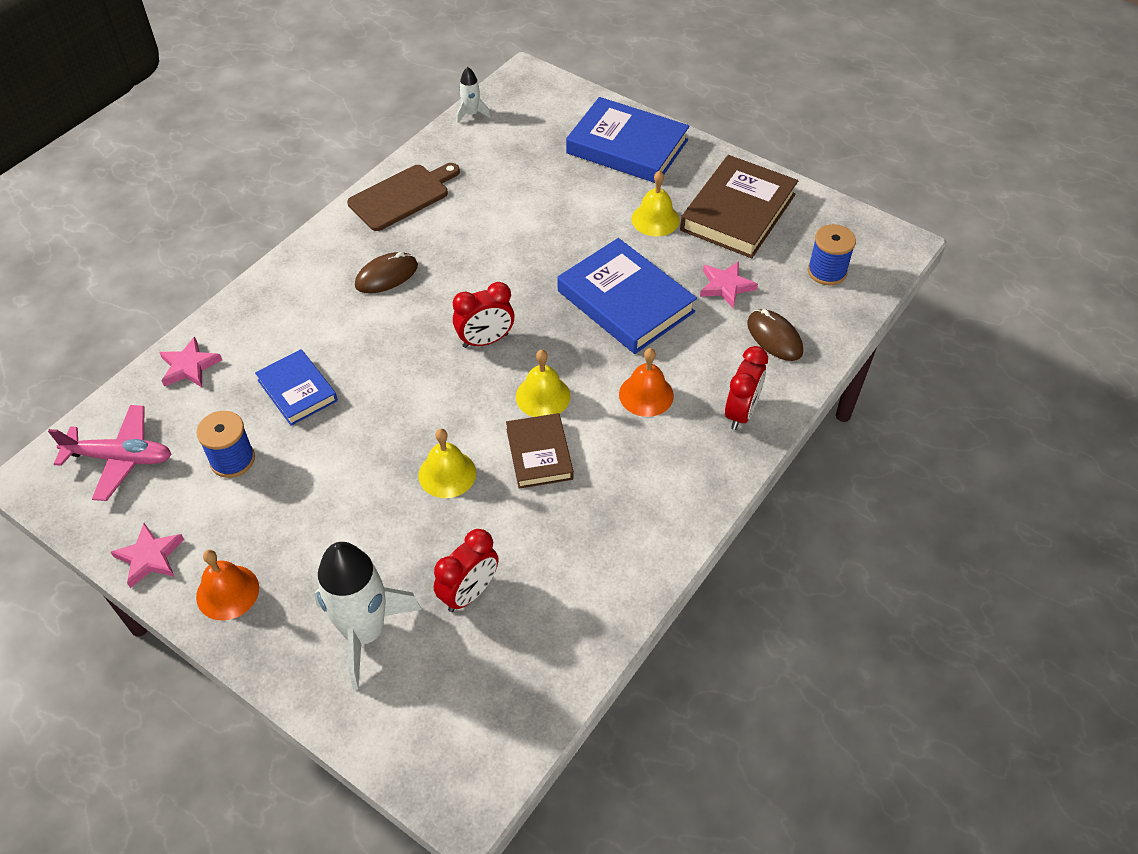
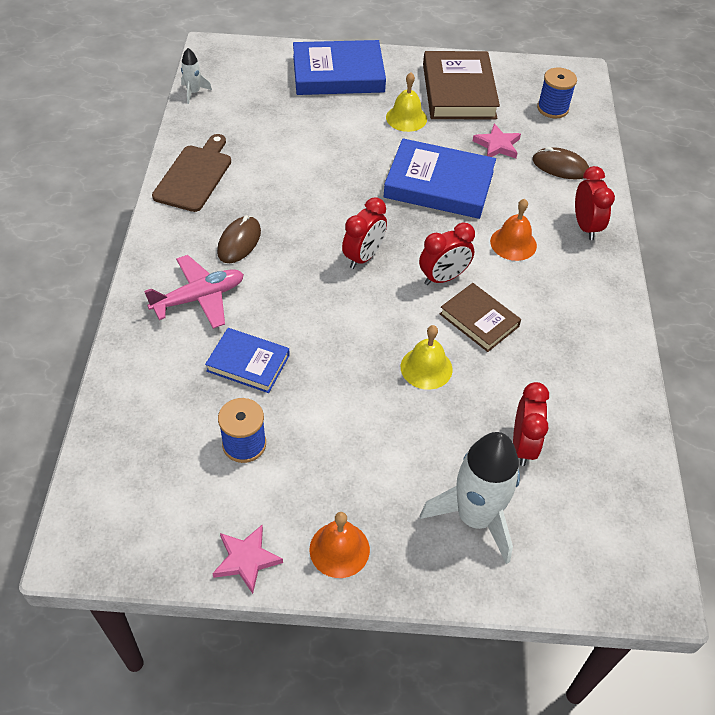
camera: 35 degrees left, 0 degrees up
(120, 458) = (141, 494): pink plane -> pink plane (199, 298)
(189, 366) = (134, 388): pink star -> none
(543, 396) = (443, 278): yellow bell -> red clock

